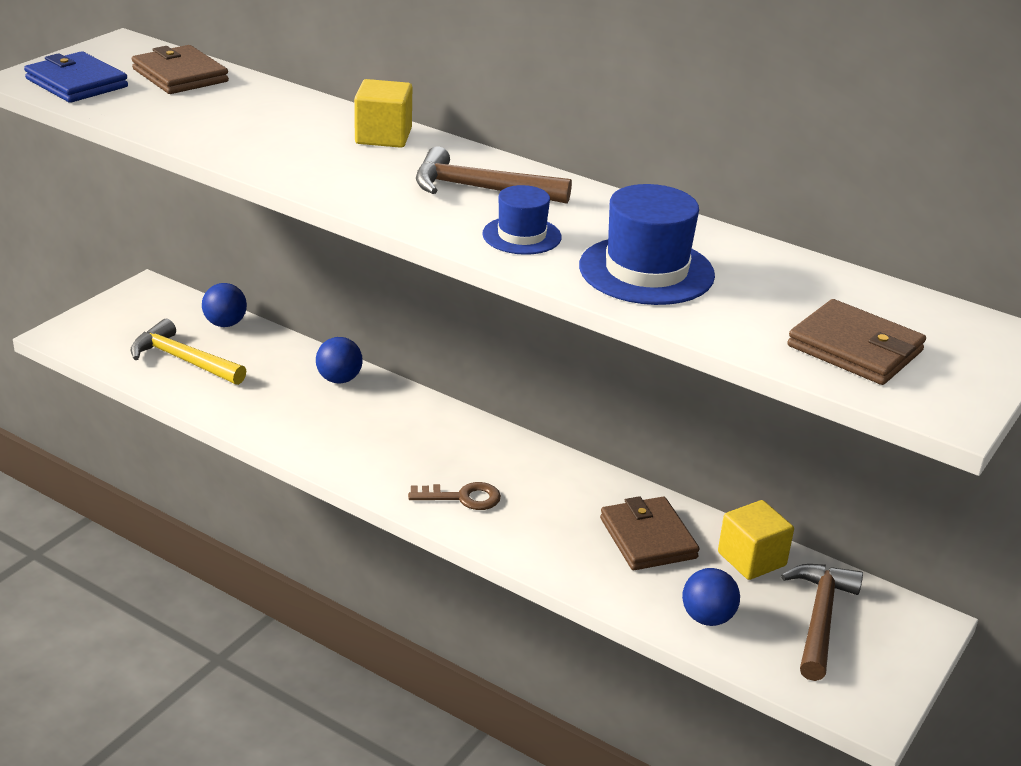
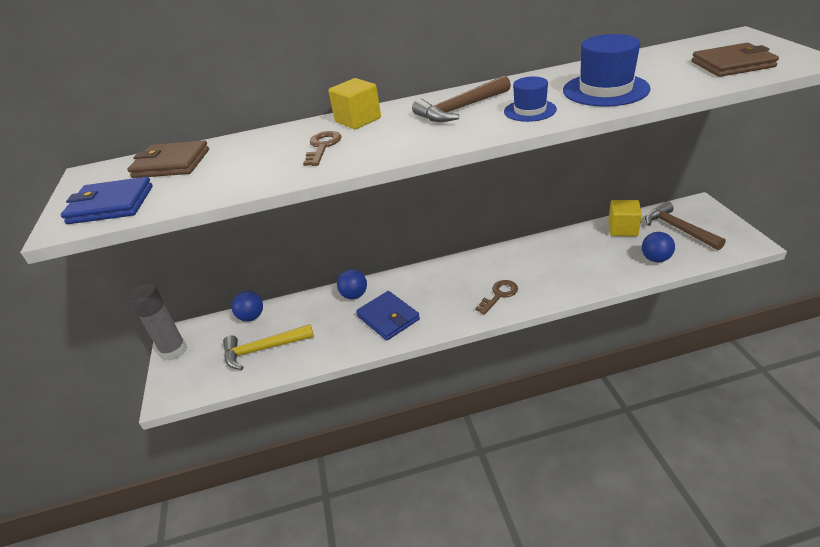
camera: 40 degrees left, 5 degrees up
(124, 302) = (174, 351): none -> grey glue stick
(296, 141) = (322, 146): none -> brown key
(325, 425) = (388, 318): none -> blue wallet
(648, 538) = (583, 251): brown wallet -> none

